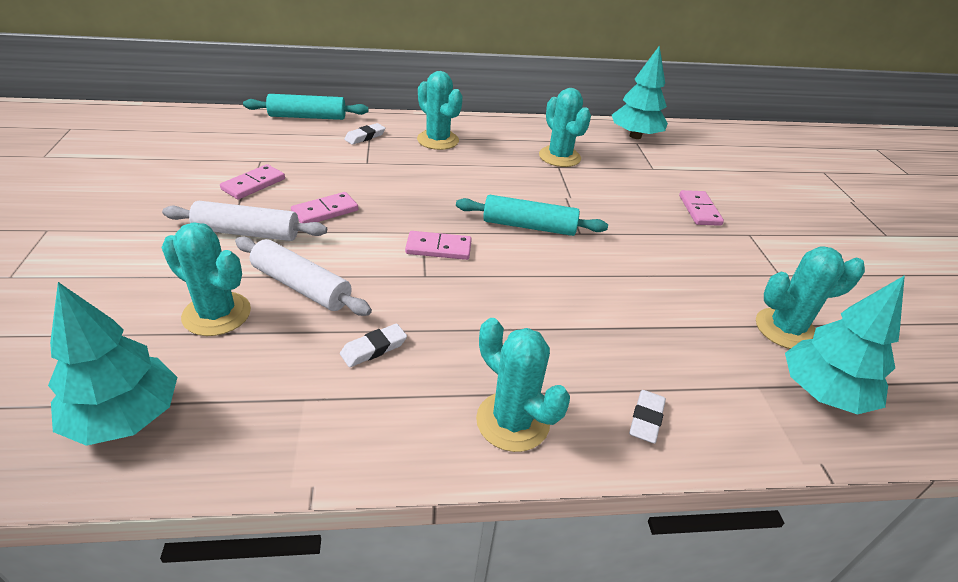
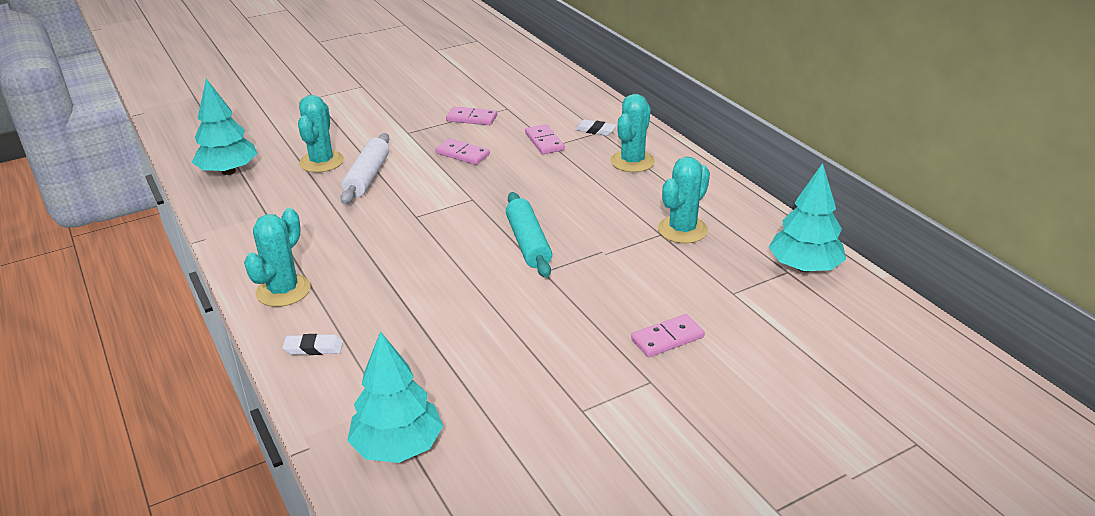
camera: 70 degrees right, 5 degrees down
(247, 232) = (411, 139): white rolling pin -> none
(307, 117) = (598, 98): turquoise rolling pin -> none
(374, 348) = (323, 221): white eraser -> none
(438, 248) = (455, 211): pink domino -> pink domino (544, 141)
(785, 329) = (481, 418): turquoise cactus -> none

